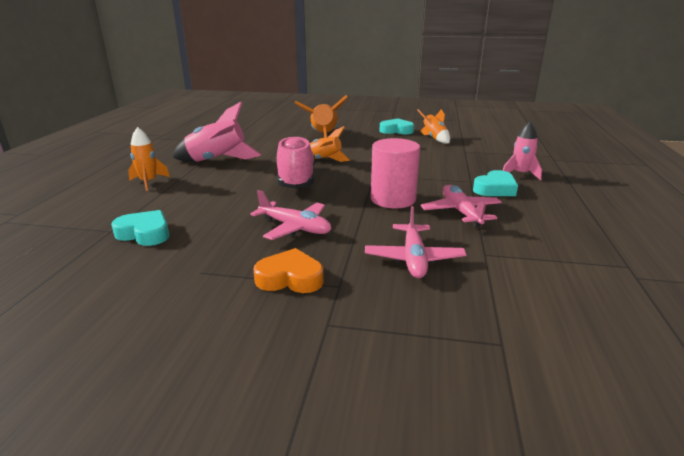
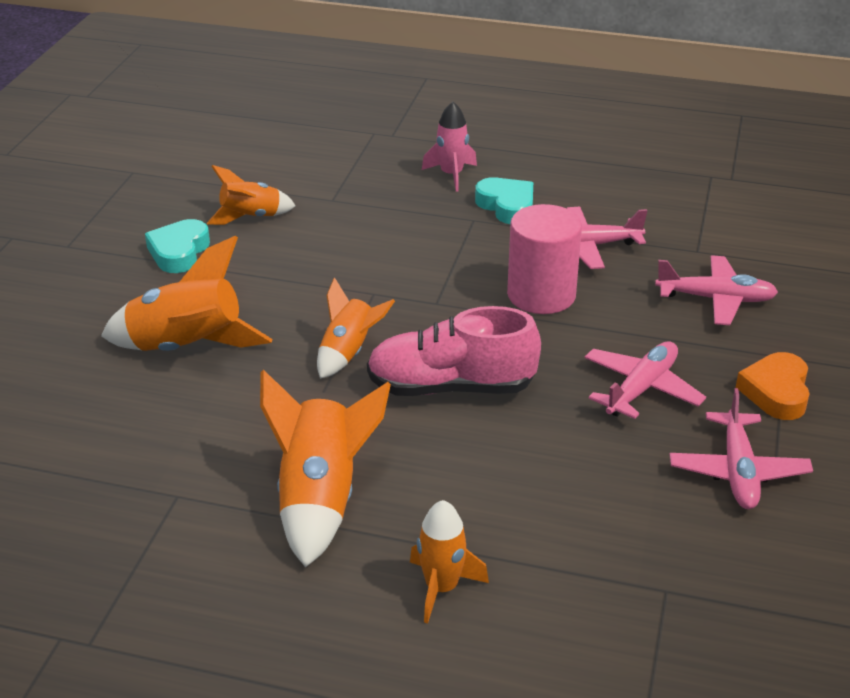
camera: 85 degrees left, 10 degrees up
(145, 233) = (673, 545): turquoise heart -> none
(202, 257) = (738, 471): none -> pink plane
(217, 161) = (320, 499): pink rocket -> orange rocket

